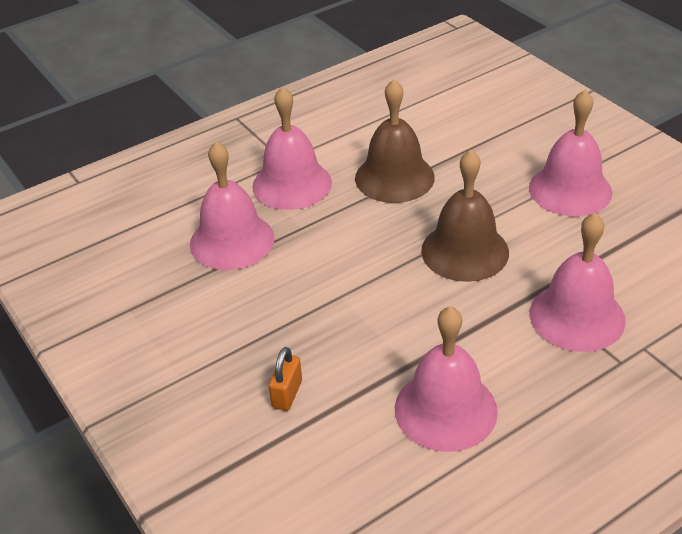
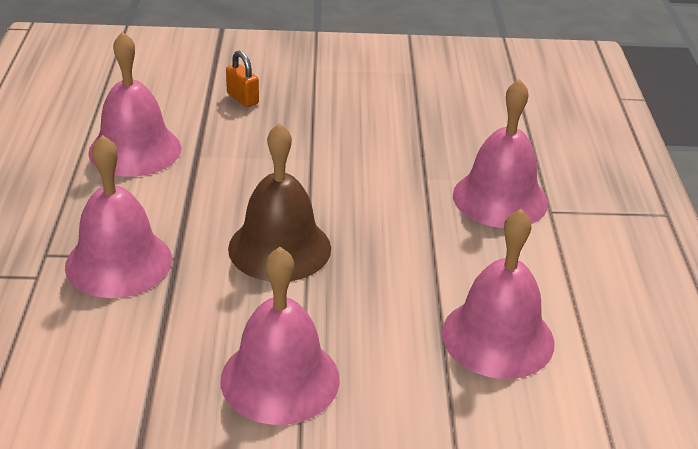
camera: 120 degrees right, 5 degrees down
(232, 241) = (446, 137): pink bell -> pink bell (497, 337)
(394, 177) = (444, 264): brown bell -> none

